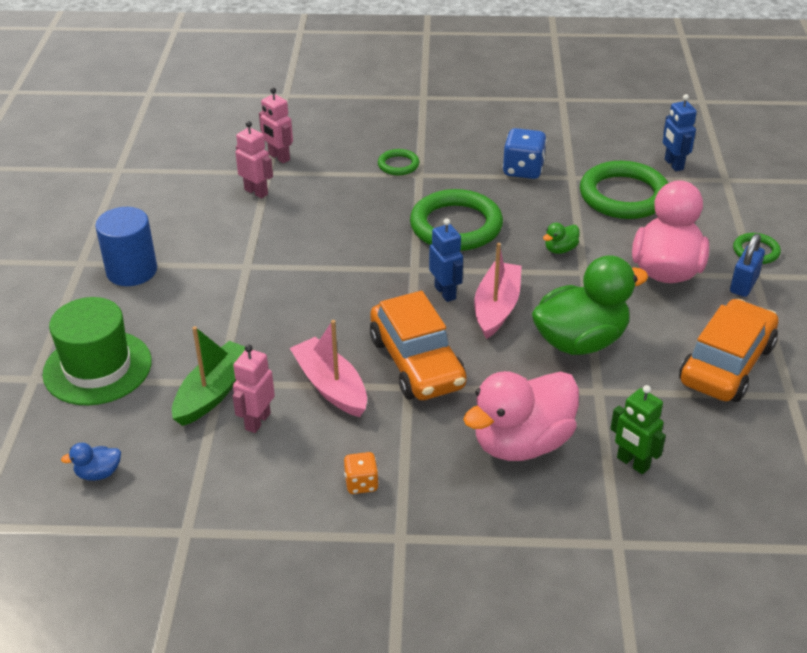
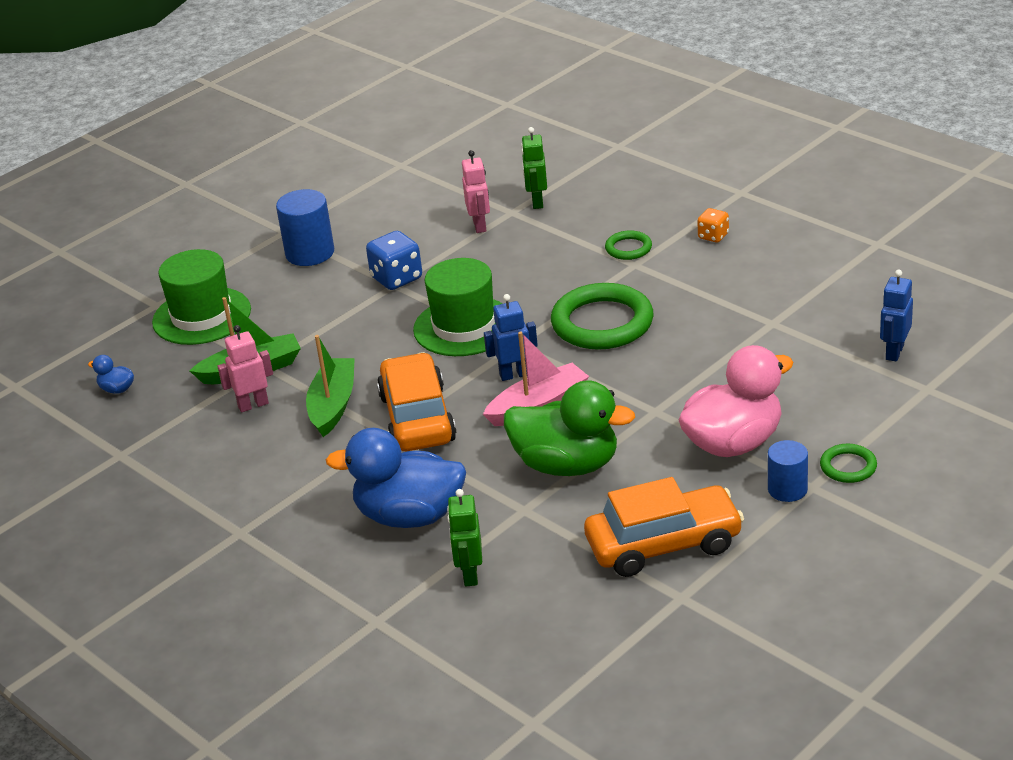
camera: 45 degrees right, 5 degrees down
(279, 157) = (537, 202): pink robot -> green robot
(331, 386) = (333, 405): pink boat -> green boat
(353, 274) = (464, 326): none -> green hat
(361, 483) = (263, 483): orange dice -> orange dice (713, 236)
(417, 363) = (417, 418): orange car -> orange car turned 150 degrees clockwise
(445, 293) = (514, 374): blue robot -> blue robot turned 120 degrees counterclockwise
(522, 443) = (409, 516): pink duck -> blue duck
(523, 170) = (735, 298): blue dice -> blue dice (397, 278)
(560, 249) = (663, 382): green duck -> none
(624, 195) = (796, 361): green ring -> none
(744, 285) = (787, 489): blue padlock -> blue cylinder

